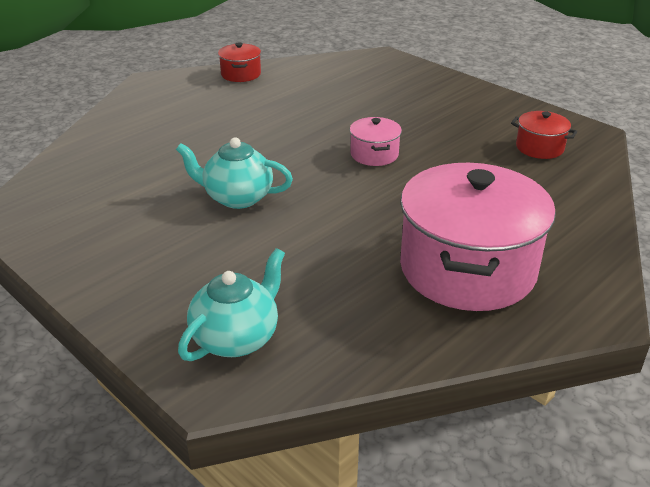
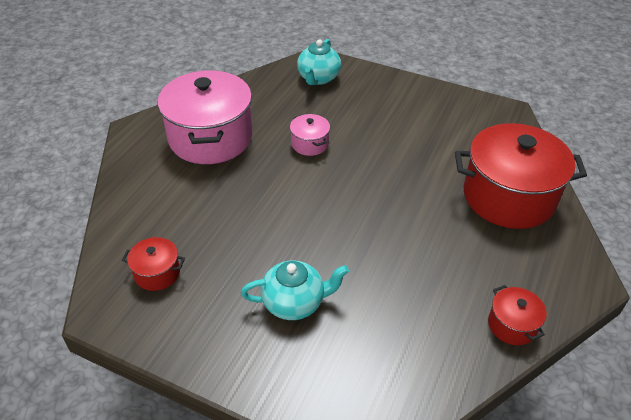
camera: 160 degrees right, 10 degrees up
(138, 136) = (508, 196): none -> red pot
(237, 197) = (381, 156): turquoise teapot -> turquoise teapot (295, 303)
(374, 154) = (304, 225): pink pot -> pink pot (310, 144)

